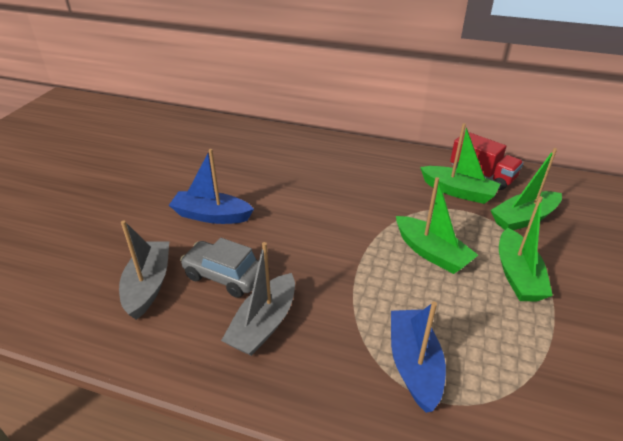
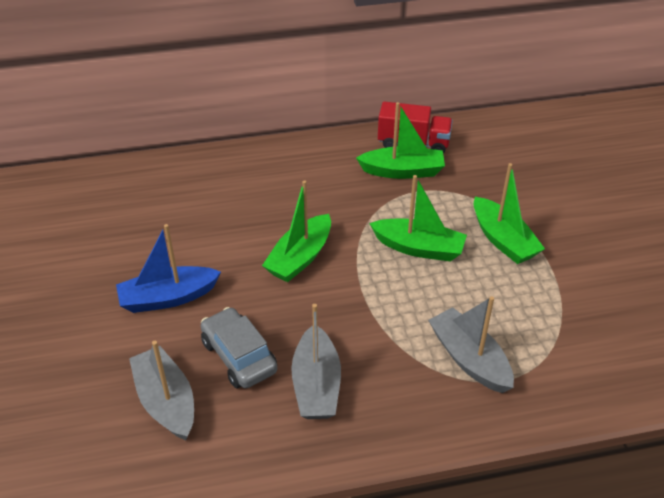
camera: 30 degrees left, 5 degrees up
(224, 276) = (239, 356): grey car -> grey car turned 60 degrees clockwise
(414, 364) = (469, 359): blue boat -> grey boat
(523, 218) = (477, 179): green boat -> green boat (300, 257)

